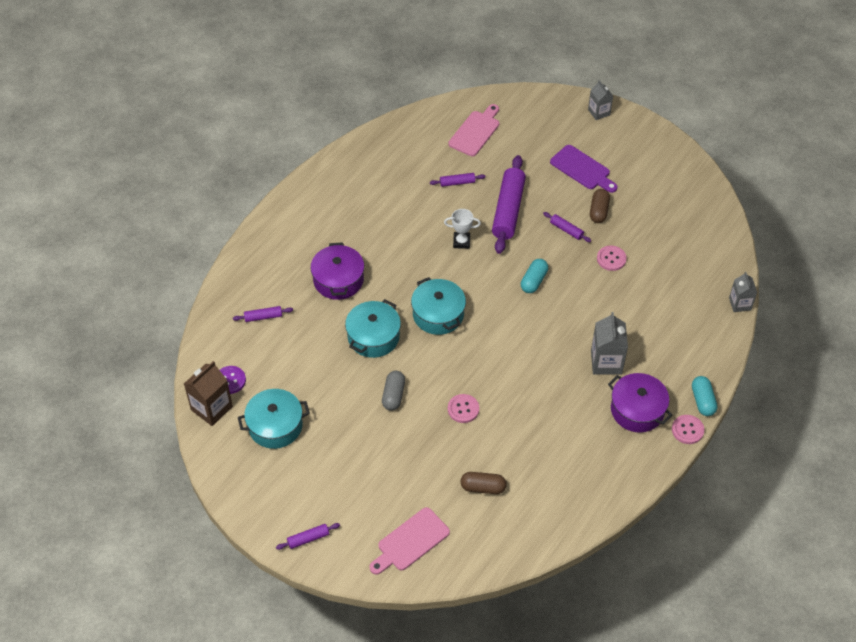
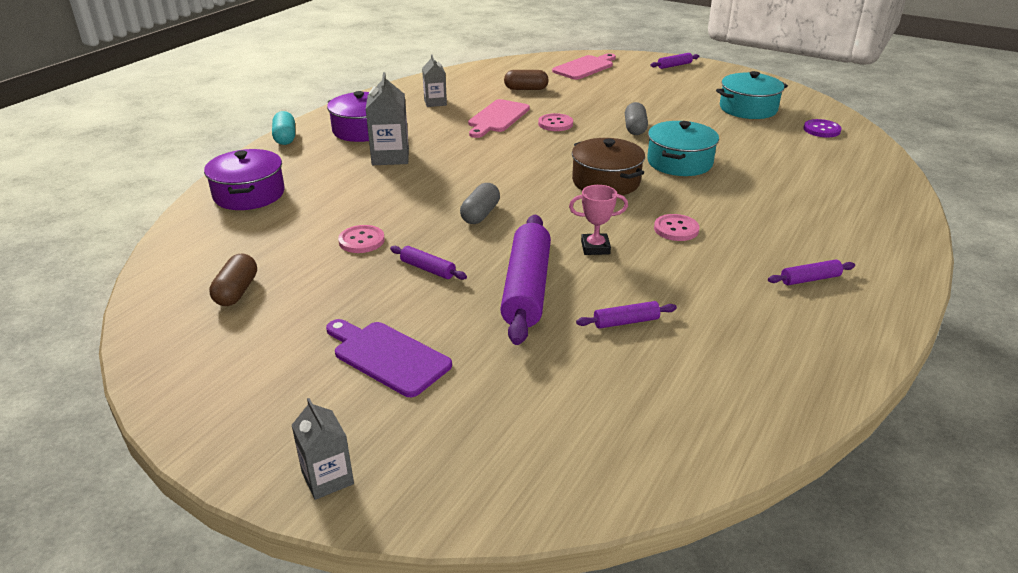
camera: 175 degrees right, 20 degrees down
(211, 408) = (823, 115): brown carton -> none
(263, 317) = (828, 170): purple rolling pin -> purple rolling pin (810, 279)
(338, 280) = (756, 203): purple pot -> purple pot (249, 194)
(438, 314) = (606, 181): turquoise pot -> brown pot
(461, 242) = (595, 248): white trophy -> pink trophy
(475, 132) = (615, 414): pink cutting board -> pink cutting board (497, 118)
(534, 281) = (480, 214): turquoise capsule -> grey capsule
(599, 211) = (368, 295): brown capsule -> brown capsule (236, 291)
(687, 430) = (311, 122): pink button -> pink button (676, 229)
(740, 304) = (190, 207): grey carton -> grey carton (435, 102)

